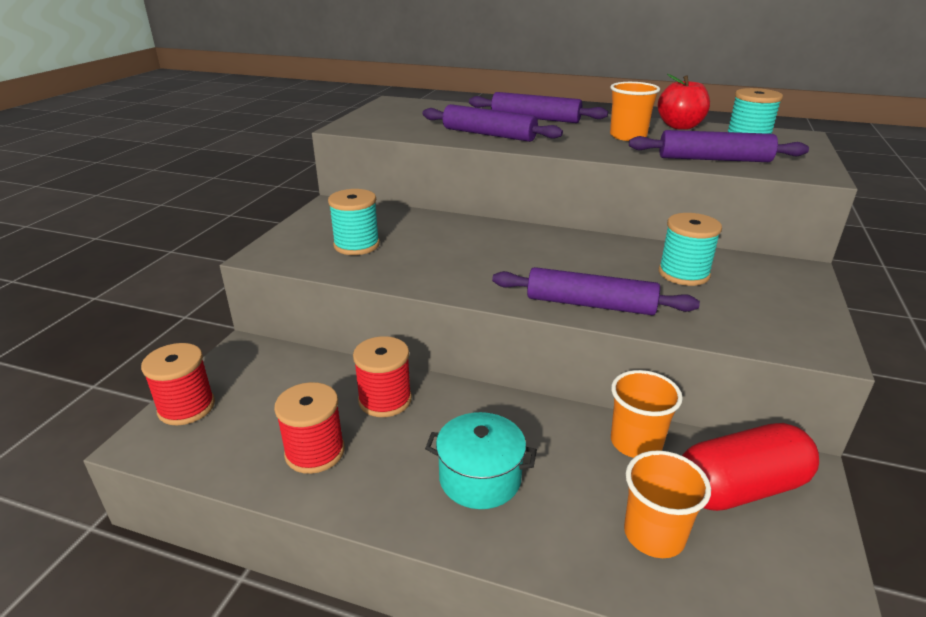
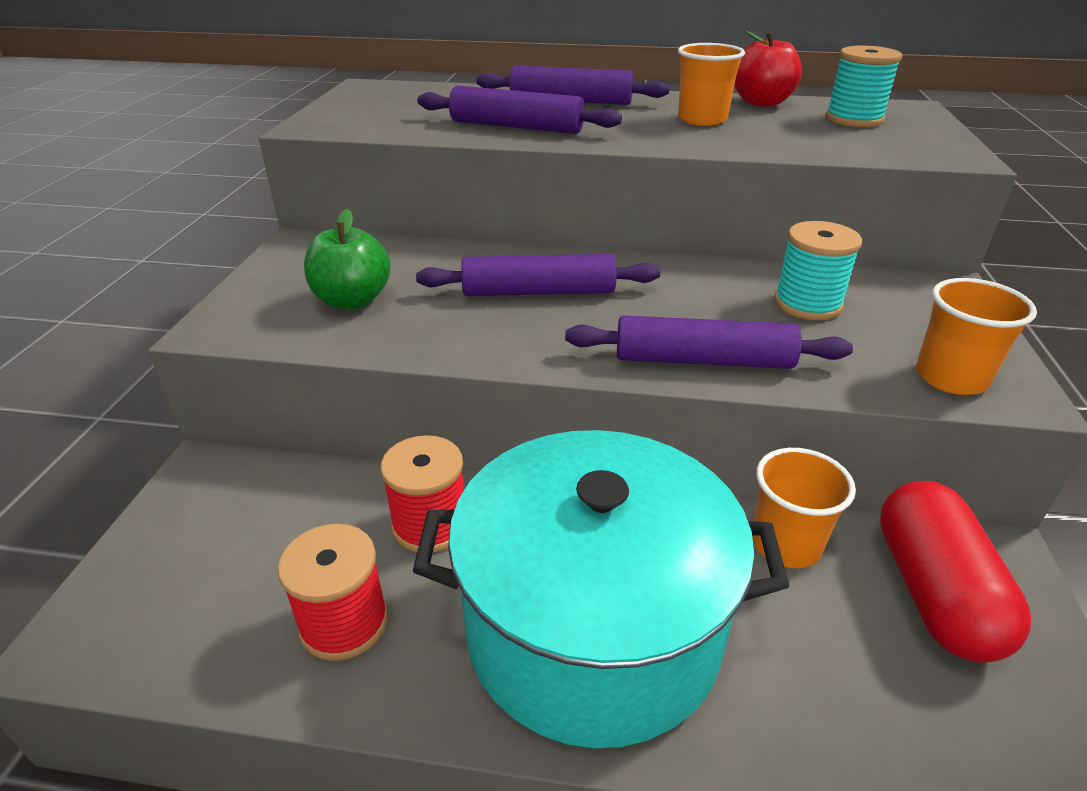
camera: 10 degrees left, 5 degrees up
(186, 407) = (130, 576): red spool -> none
(356, 245) = (352, 300): turquoise spool -> green apple
(480, 478) = (593, 629): turquoise pot -> turquoise pot, size x2.15
(654, 534) = (847, 680): orange cup -> orange cup (951, 378)
(714, 159) = (825, 145): purple rolling pin -> purple rolling pin (539, 292)
(740, 488) = (934, 592): red capsule -> red capsule turned 60 degrees counterclockwise

